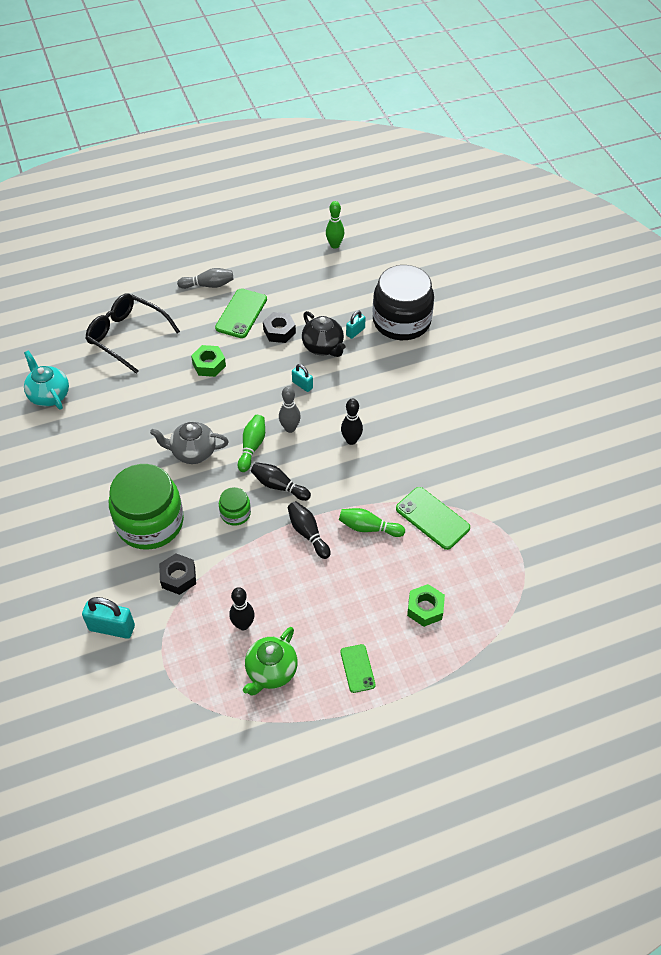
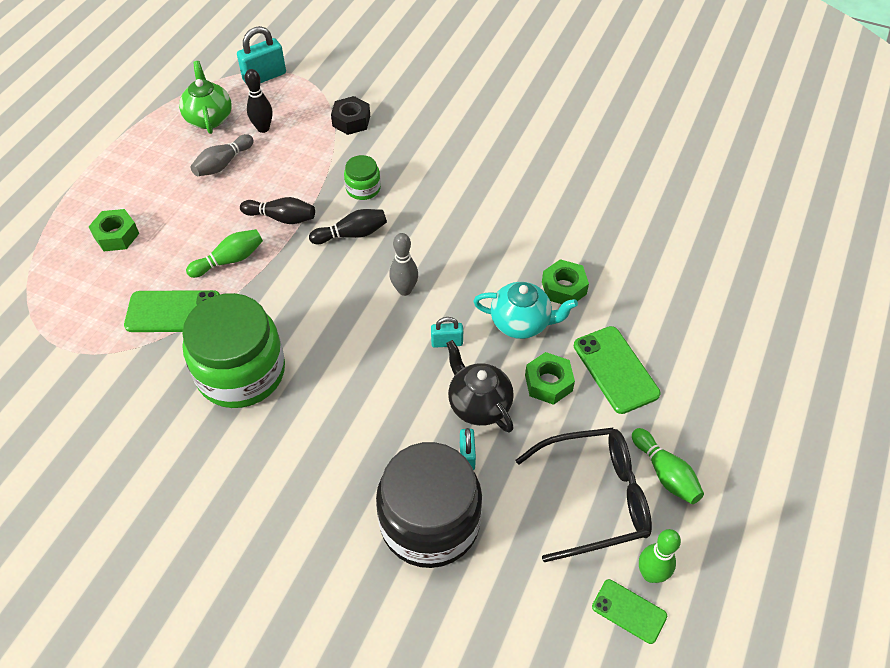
camera: 135 degrees right, 0 degrees up
(49, 395) = (649, 156): turquoise teapot -> turquoise teapot (521, 323)
(112, 628) = (358, 67): turquoise padlock -> turquoise padlock (264, 77)
(127, 336) = (679, 252): black glasses -> black glasses (594, 498)
(150, 522) = (423, 136): green jar -> green jar (241, 372)
(193, 452) = (463, 204): grey teapot -> none
(208, 285) = (699, 374): grey bowling pin -> grey bowling pin (223, 164)
(252, 447) = (418, 247): green bowling pin -> green bowling pin (665, 473)
(279, 331) = (548, 383): black nut -> green nut
(323, 347) = (478, 404): black teapot -> black teapot turned 45 degrees clockwise
(351, 440) = (330, 325): black bowling pin -> none
(357, 668) = (140, 161): green phone -> green phone (629, 611)

